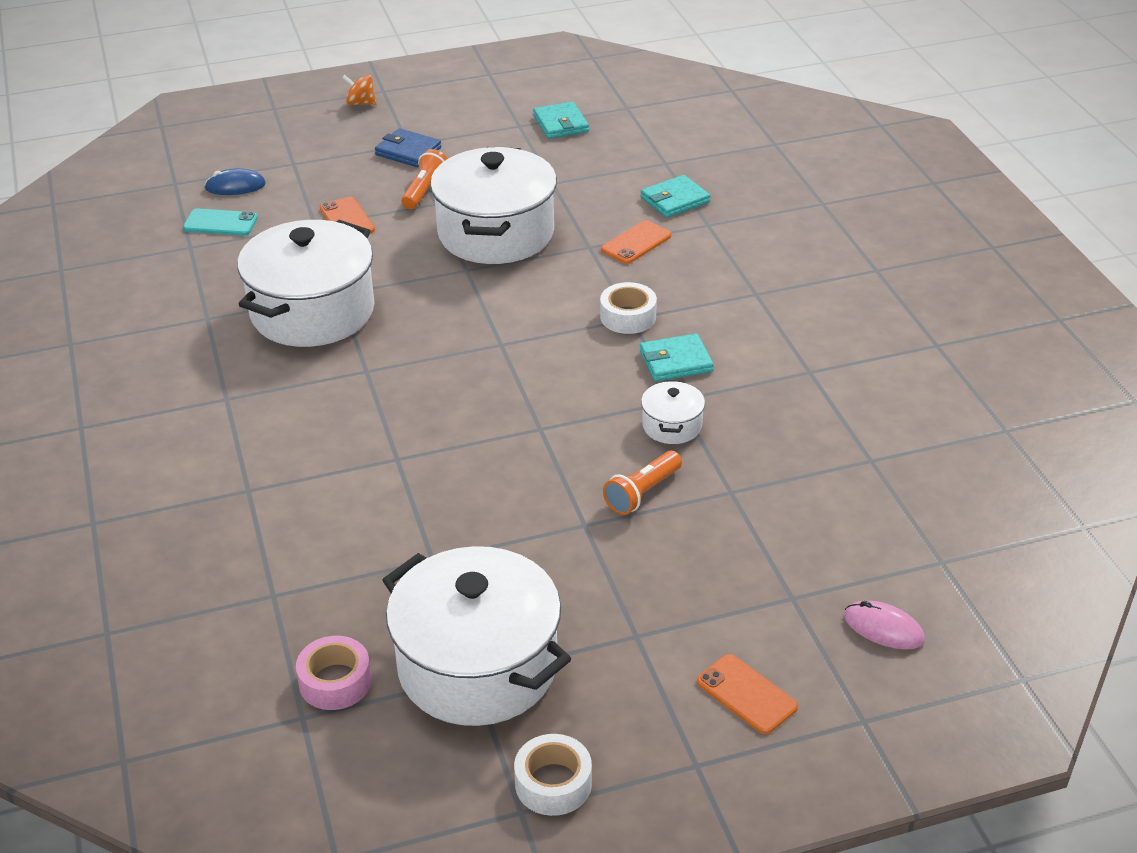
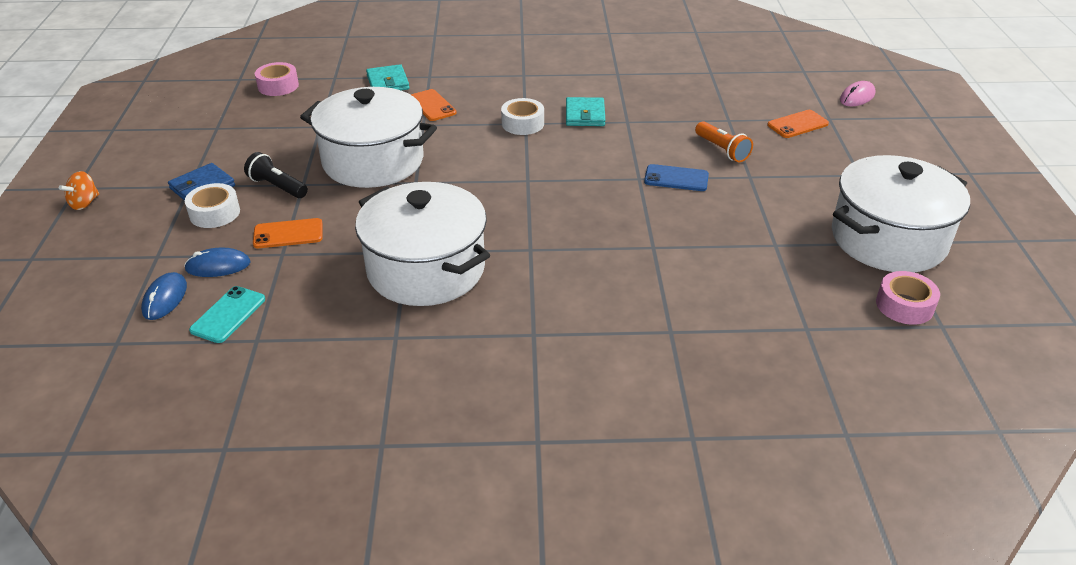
camera: 75 degrees left, 0 degrees up
(287, 197) = (218, 266): none -> blue mouse
(424, 191) = (277, 187): orange flashlight -> black flashlight
(552, 459) = (676, 178): none -> blue phone
(553, 783) = (992, 224): white tape -> white tape (214, 213)
(561, 124) = (234, 109): turquoise wallet -> none
(625, 134) = (278, 86): none -> pink tape
(672, 426) = (655, 128): white pot -> none
(746, 694) = (911, 147): orange phone -> orange phone (797, 124)

